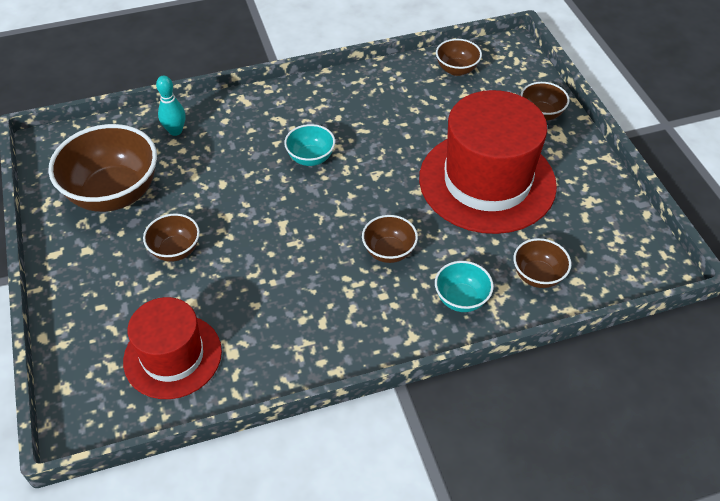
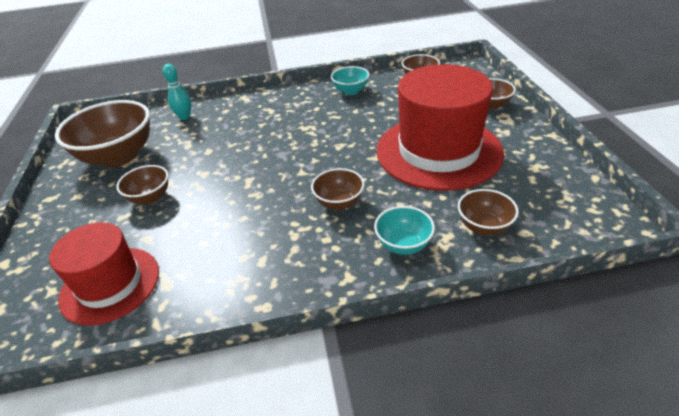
camera: 10 degrees right, 10 degrees down
(310, 158) = (286, 134): turquoise bowl -> turquoise bowl (350, 91)

